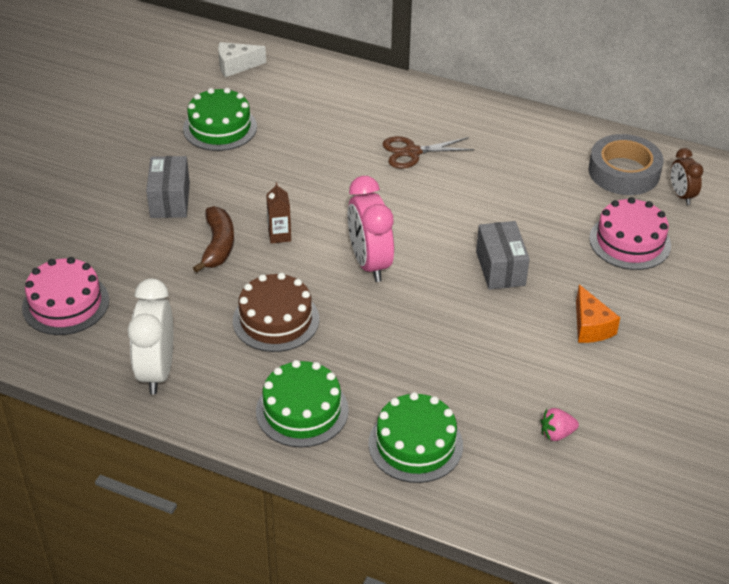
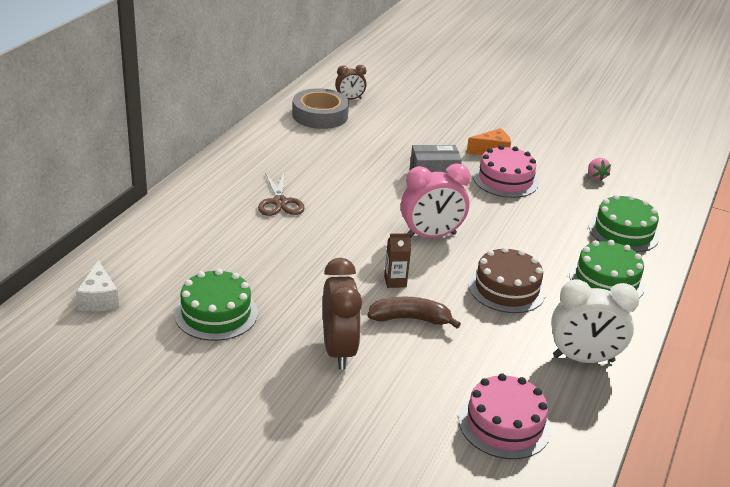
camera: 90 degrees left, 10 degrees down
(170, 200) = (338, 350): grey box -> brown clock
(630, 242) = (401, 125): pink cake -> pink cake (505, 180)

